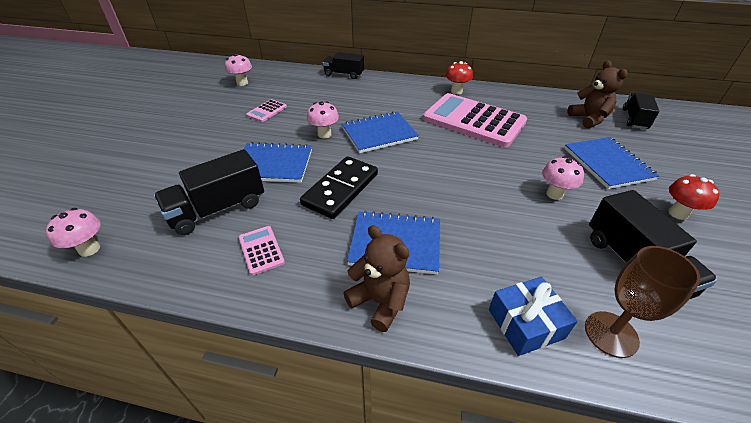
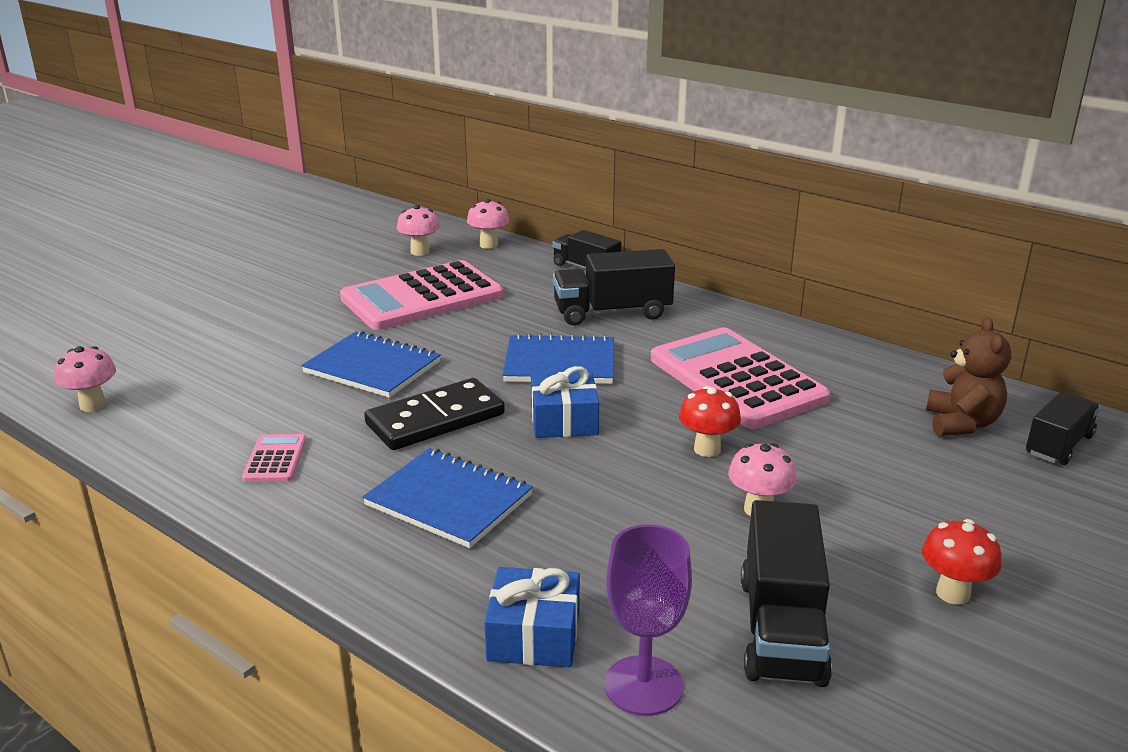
camera: 25 degrees right, 15 degrees down
(217, 209) = (260, 401): black truck -> black truck (612, 313)
(267, 111) = (422, 297): pink calculator -> pink calculator, size x2.41
(324, 134) = (477, 346): pink mushroom -> pink mushroom (488, 245)
(380, 301) = (369, 553): brown teddy bear -> none
(412, 169) = (564, 420): none -> blue gift
(456, 91) = (754, 330): red mushroom -> red mushroom (707, 449)
(607, 164) = (910, 495): blue notebook -> none
(611, 334) = (643, 685): brown goblet -> purple goblet

